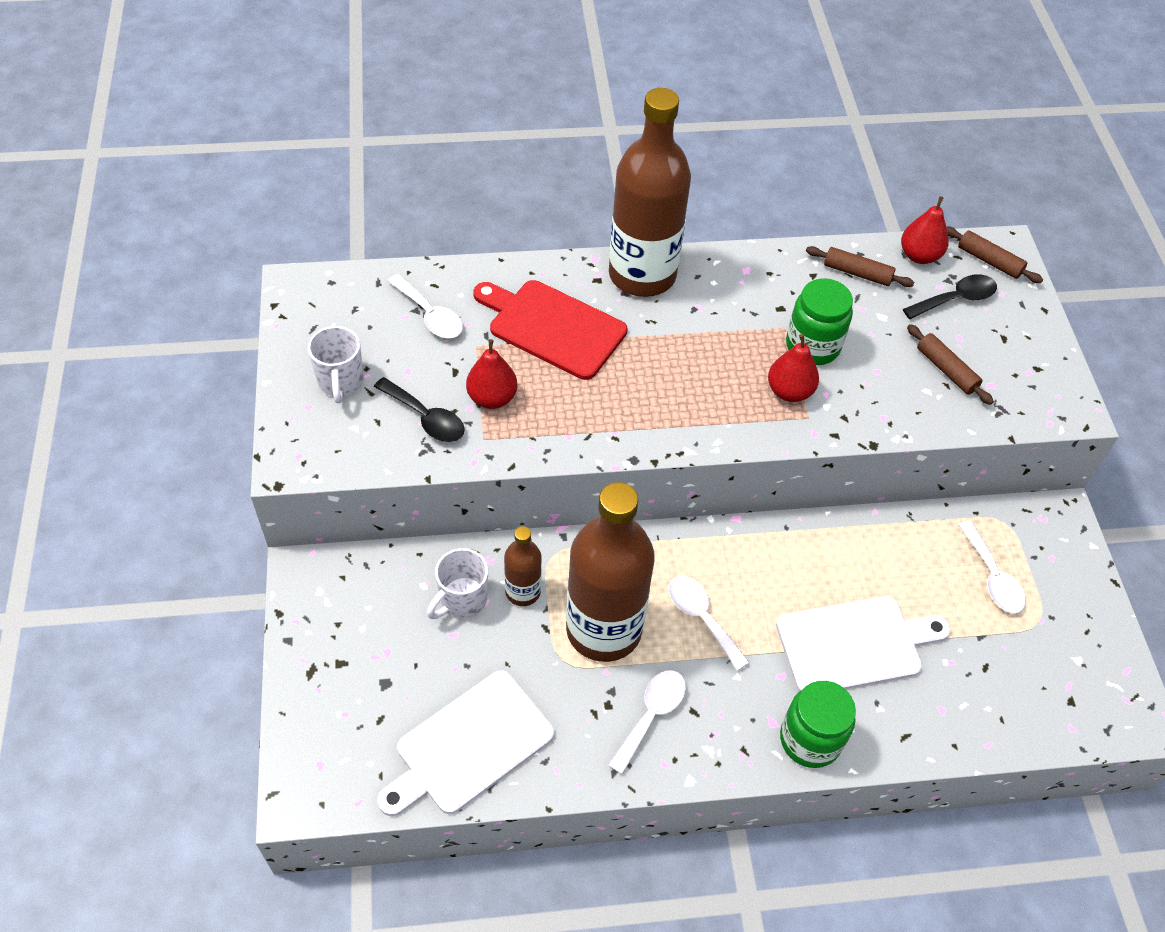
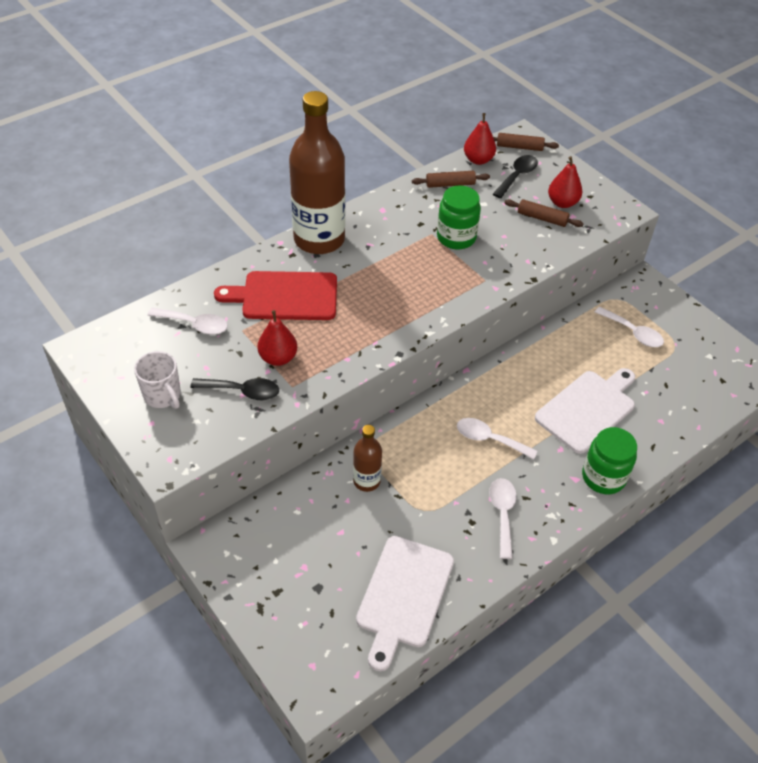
camera: 30 degrees left, 5 degrees down
(462, 599) = (330, 507): white mug -> none
(603, 629) = (435, 477): brown bottle -> none
(789, 391) = (462, 270): red pear -> red pear (562, 203)

